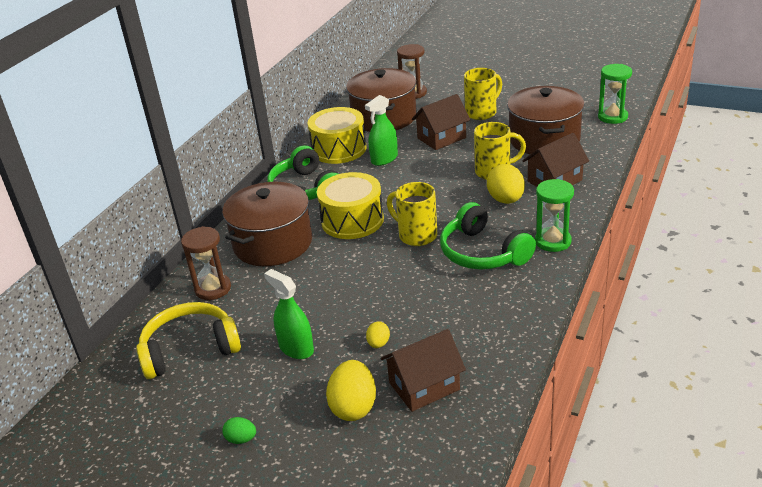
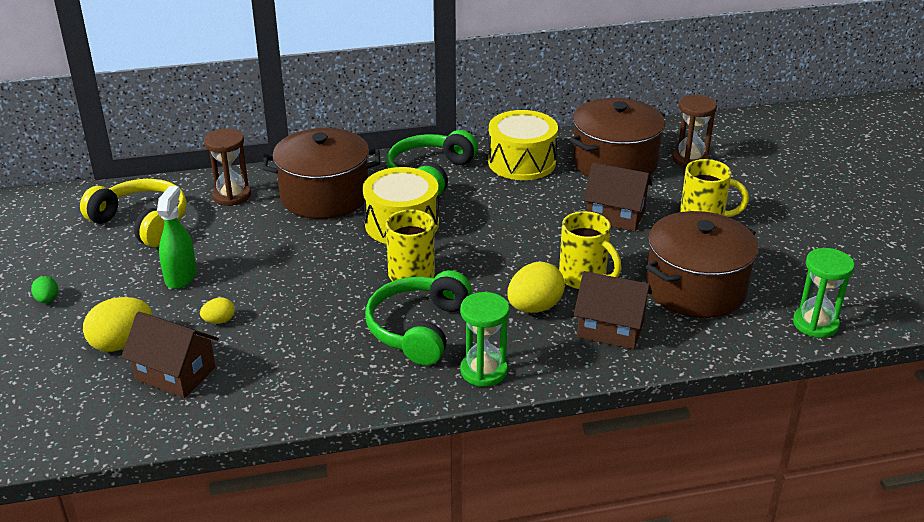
camera: 50 degrees right, 0 degrees up
(384, 159) = (533, 196): green spray bottle -> none

